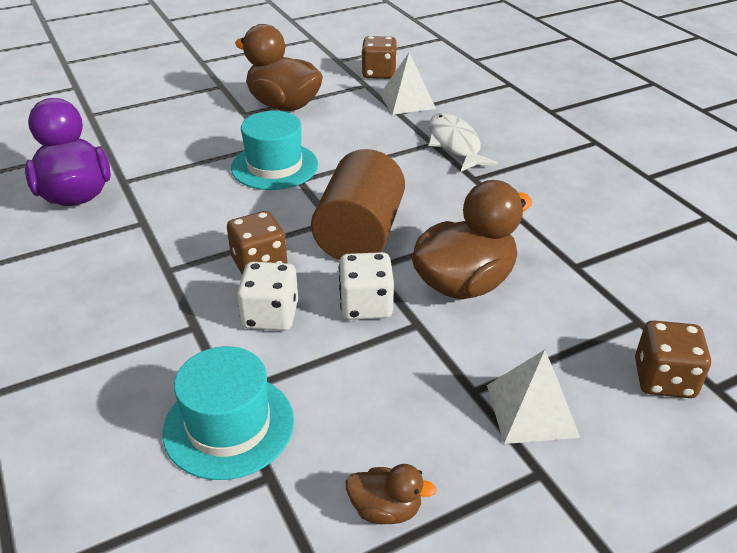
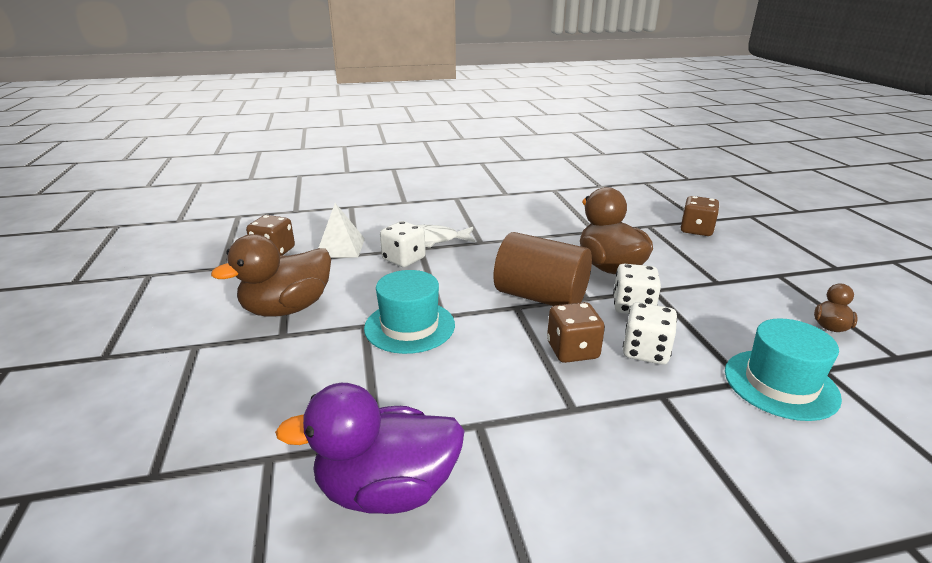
camera: 75 degrees left, 10 degrees down
(401, 139) = (404, 259): none -> white dice
(531, 410) = (730, 268): white pyramid -> none

